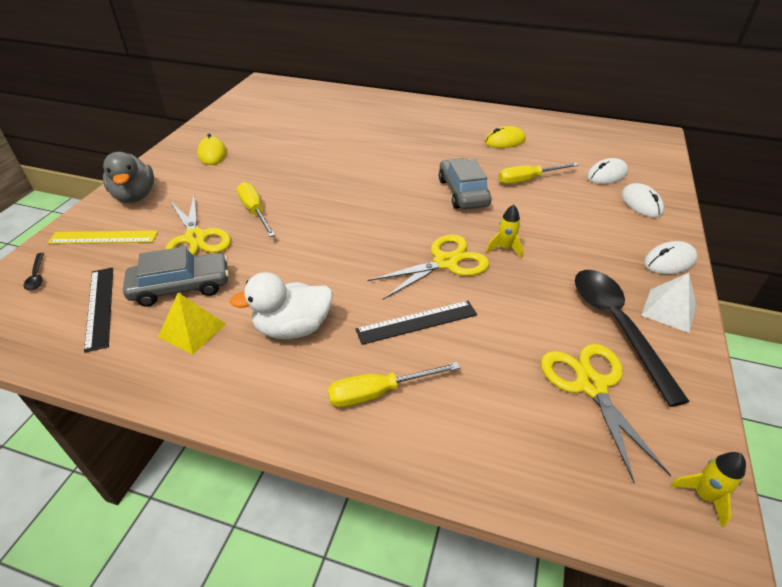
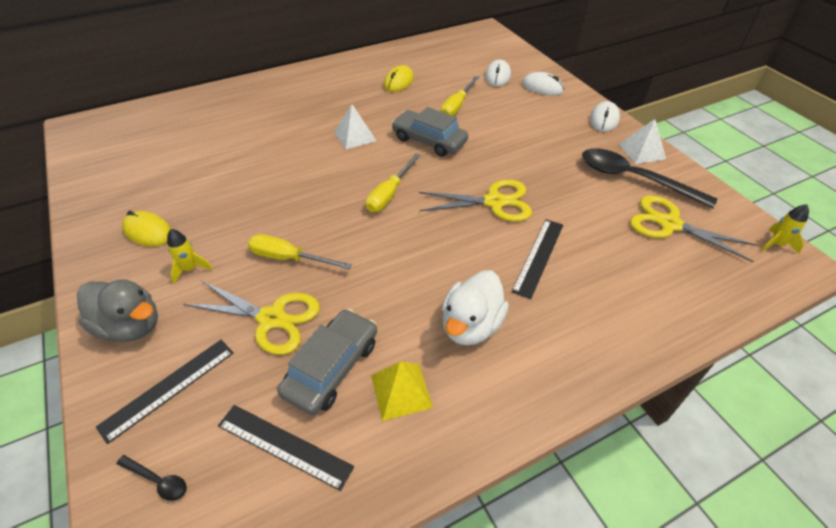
camera: 45 degrees left, 5 degrees up
(103, 237) = (168, 388): yellow ruler -> black ruler
(378, 392) = (586, 321): yellow screwdriver -> yellow screwdriver (389, 194)
(411, 162) = (355, 136): none -> white pyramid
(445, 262) = (494, 202): yellow scissors -> yellow scissors turned 75 degrees clockwise
(505, 248) = (514, 167): yellow rocket -> yellow rocket (190, 269)

